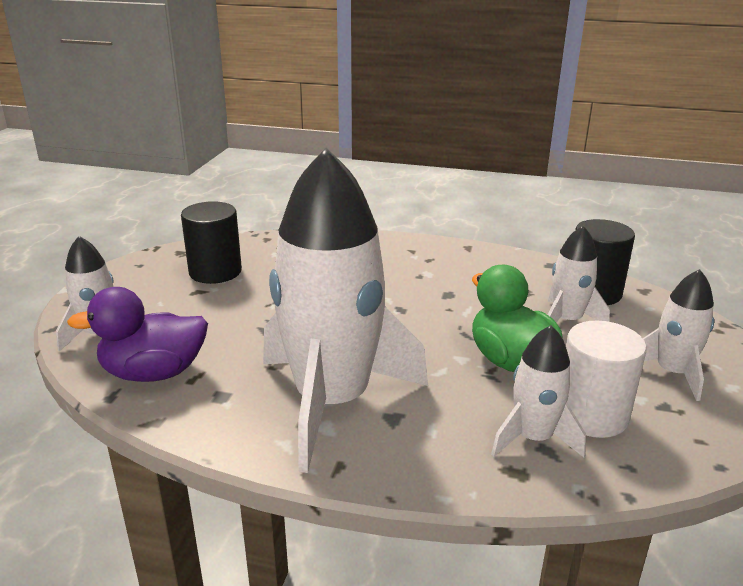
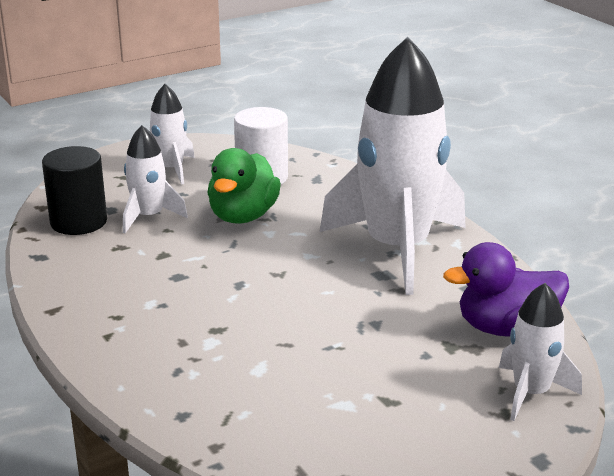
camera: 135 degrees left, 0 degrees up
(154, 373) = (506, 328): purple duck -> purple duck turned 135 degrees clockwise
(215, 272) = (342, 419): black cylinder -> none
(533, 438) = (314, 184): white rocket -> none

